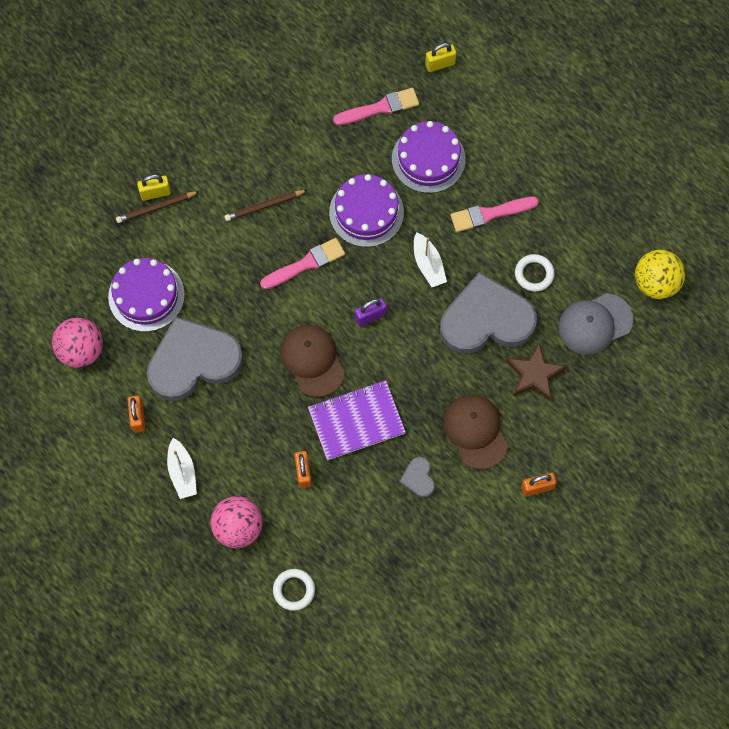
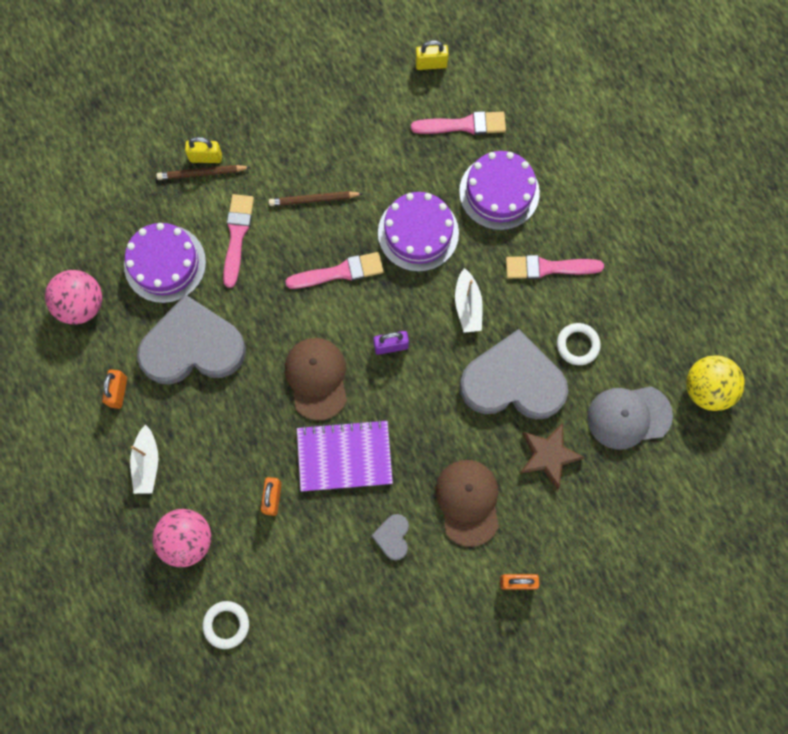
camera: 15 degrees right, 5 degrees up
(204, 255) = (237, 236): none -> pink brush
(440, 64) = (539, 94): yellow padlock -> yellow padlock (431, 64)

